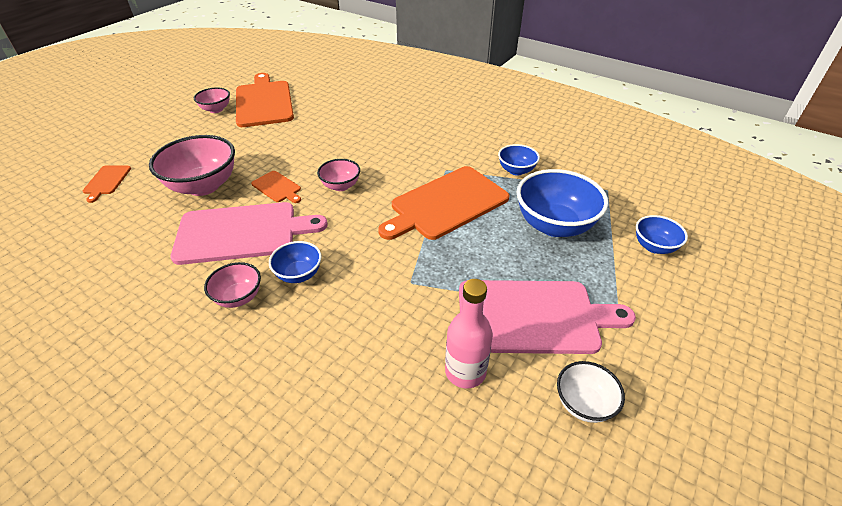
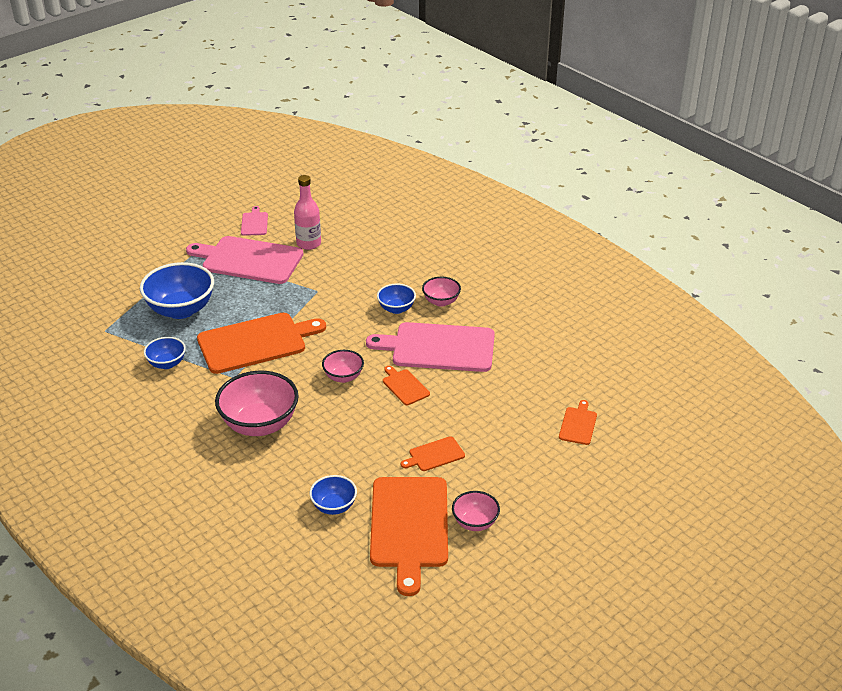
camera: 165 degrees left, 5 degrees down
(203, 186) = (477, 401): pink bowl -> pink bowl (260, 424)
(246, 141) = (434, 455): none -> orange cutting board
(583, 404) = (254, 223): white bowl -> pink cutting board
(654, 247) = (123, 283): blue bowl -> blue bowl (334, 506)

